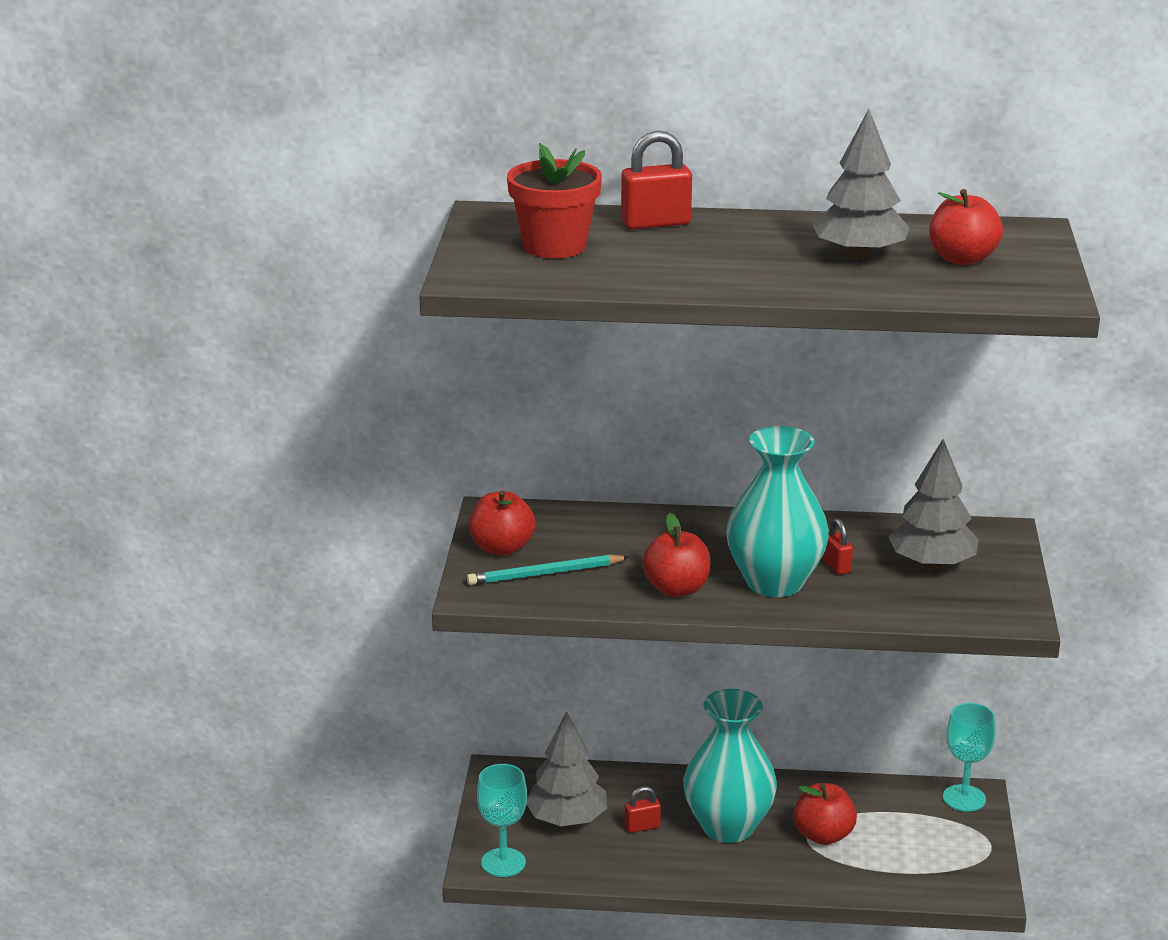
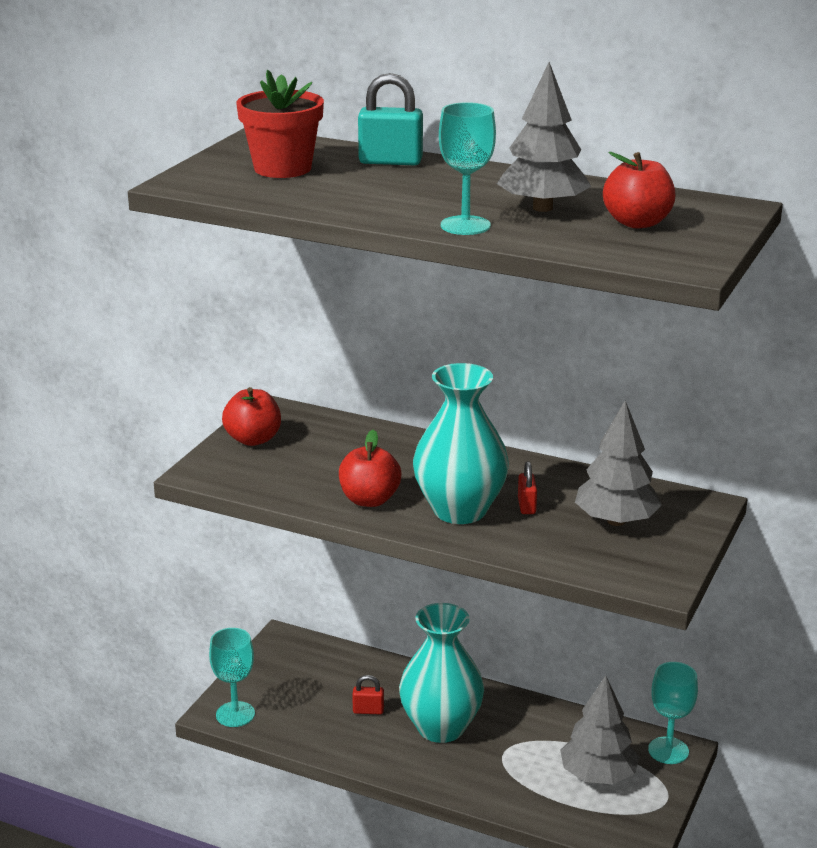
camera: 20 degrees right, 0 degrees up
(545, 574) = (270, 467): turquoise pencil -> none
(567, 820) = (310, 690): grey tree -> grey tree (598, 775)
(656, 223) = (390, 161): red padlock -> turquoise padlock
(807, 285) = (465, 225): none -> turquoise goblet
(823, 835) = (519, 754): red apple -> none

